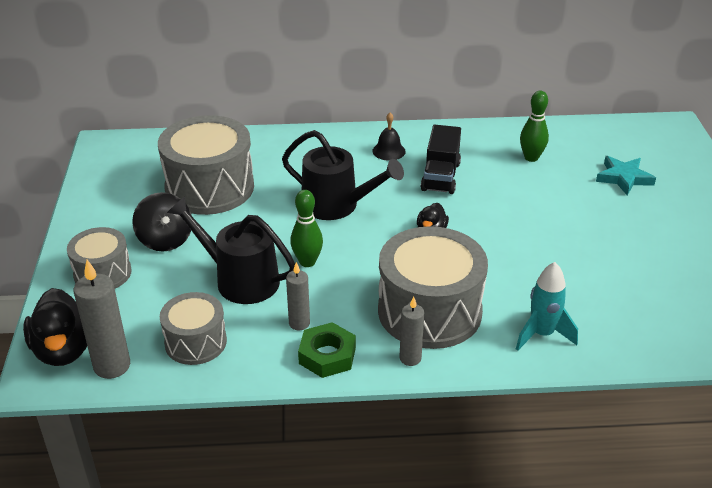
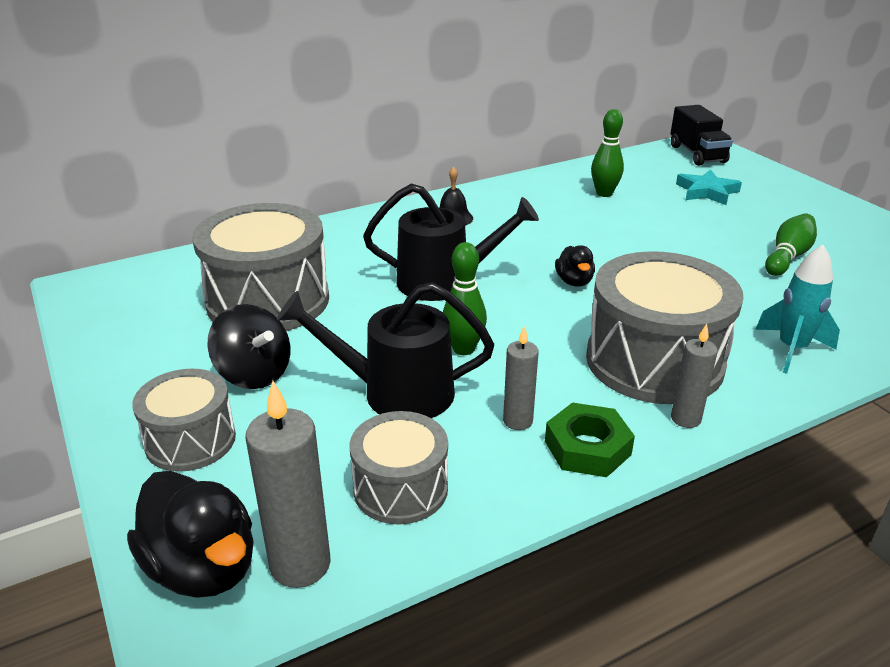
camera: 25 degrees left, 5 degrees down
(440, 176) = (531, 229): black truck -> black truck (697, 154)
(627, 258) = (788, 257): none -> green bowling pin

